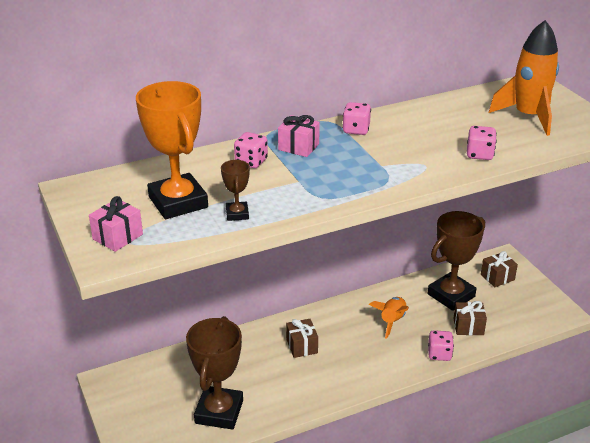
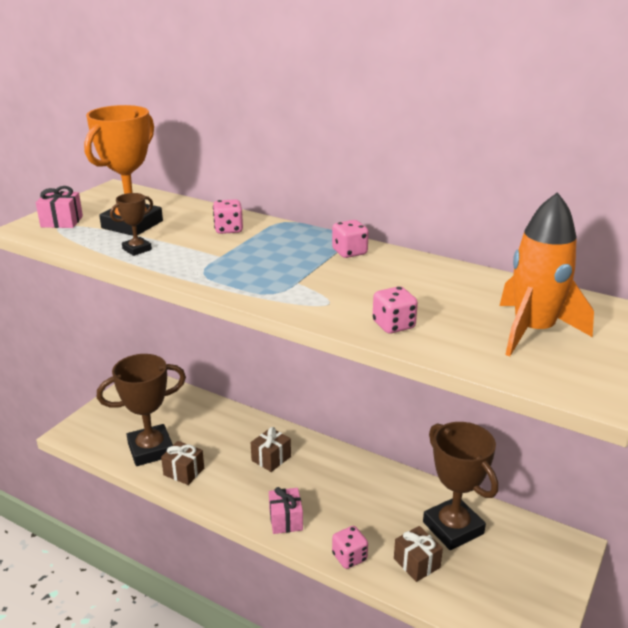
camera: 55 degrees right, 5 degrees down
(298, 147) = (280, 239): pink gift -> pink gift (286, 520)
(392, 321) = (364, 501): orange rocket -> none
(451, 295) = (453, 528): brown trophy -> brown trophy turned 45 degrees clockwise
(497, 277) = (529, 554): brown gift -> brown gift (184, 472)

